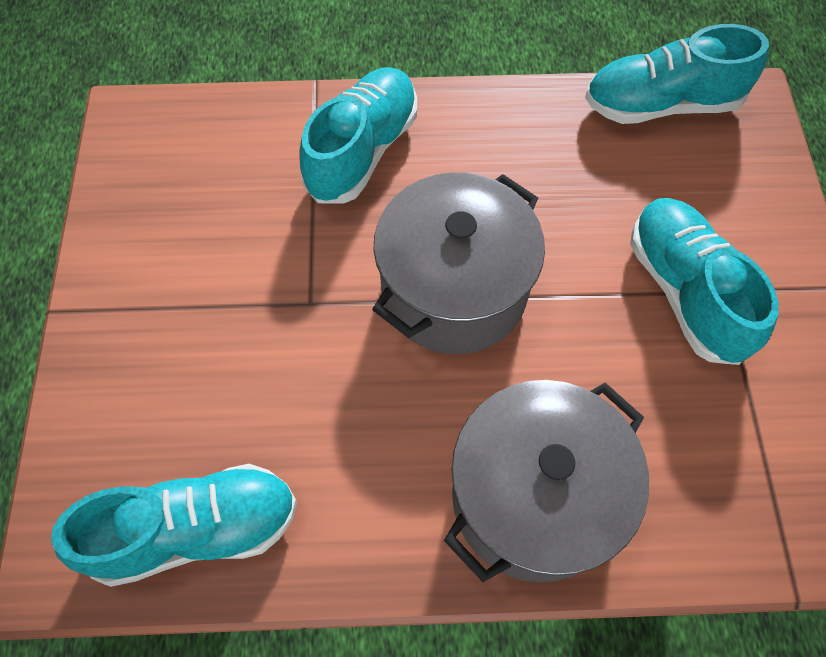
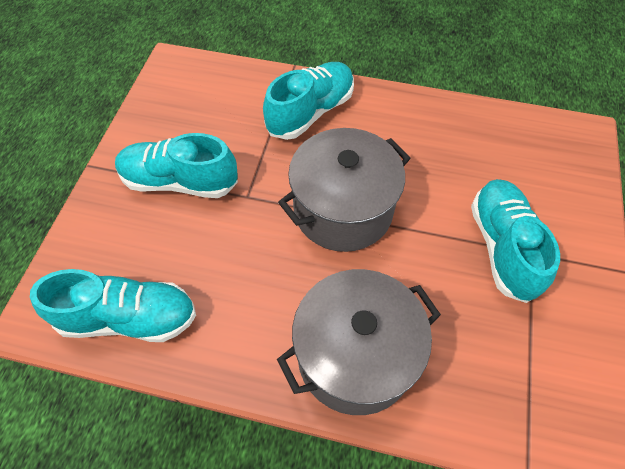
camera: 15 degrees right, 5 degrees down
(661, 105) = (520, 124): turquoise shoe -> turquoise shoe (180, 182)

